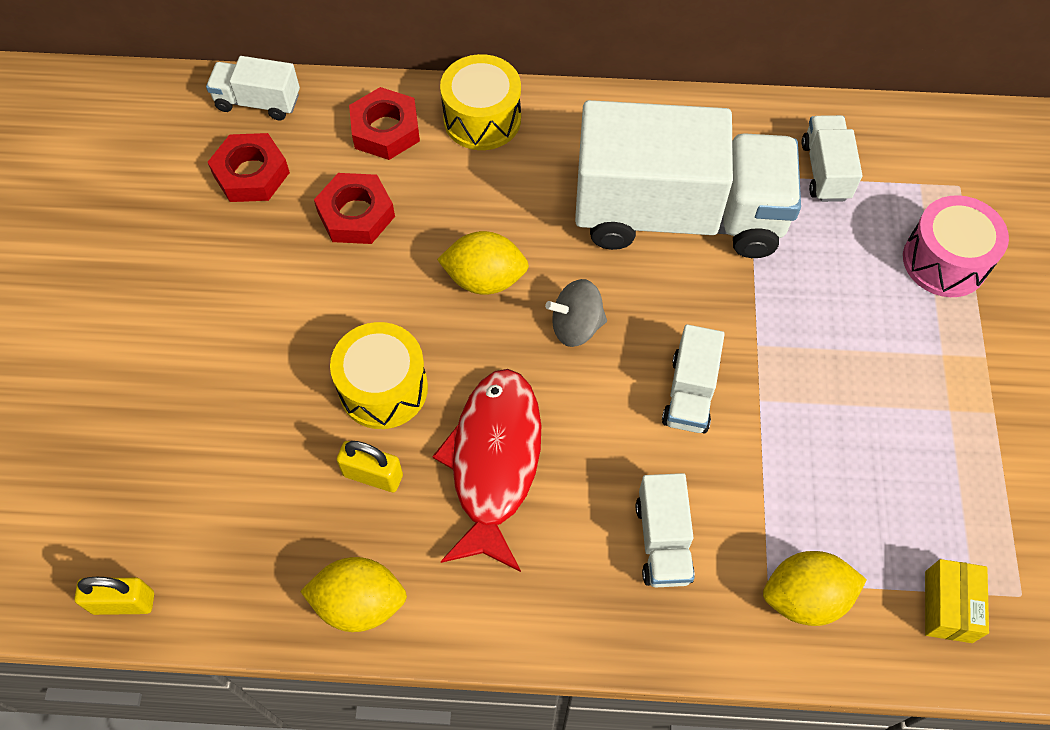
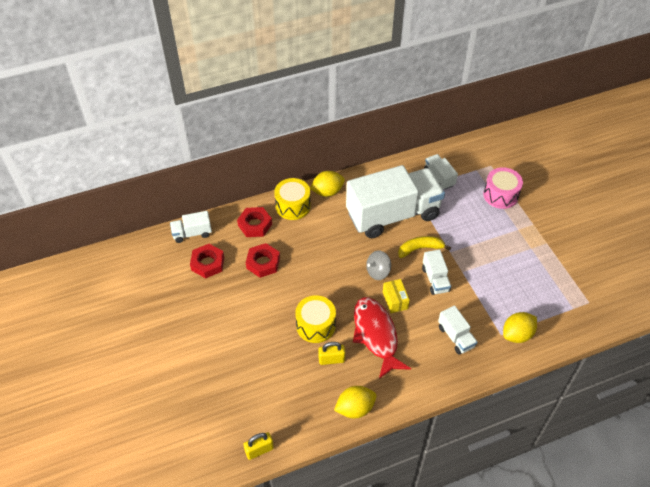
camera: 25 degrees left, 10 degrees down
(485, 279) = (331, 268): yellow lemon -> yellow lemon (327, 192)
(695, 312) = (420, 249): none -> yellow banana
(948, 606) = (567, 316): yellow box -> yellow box (395, 300)

